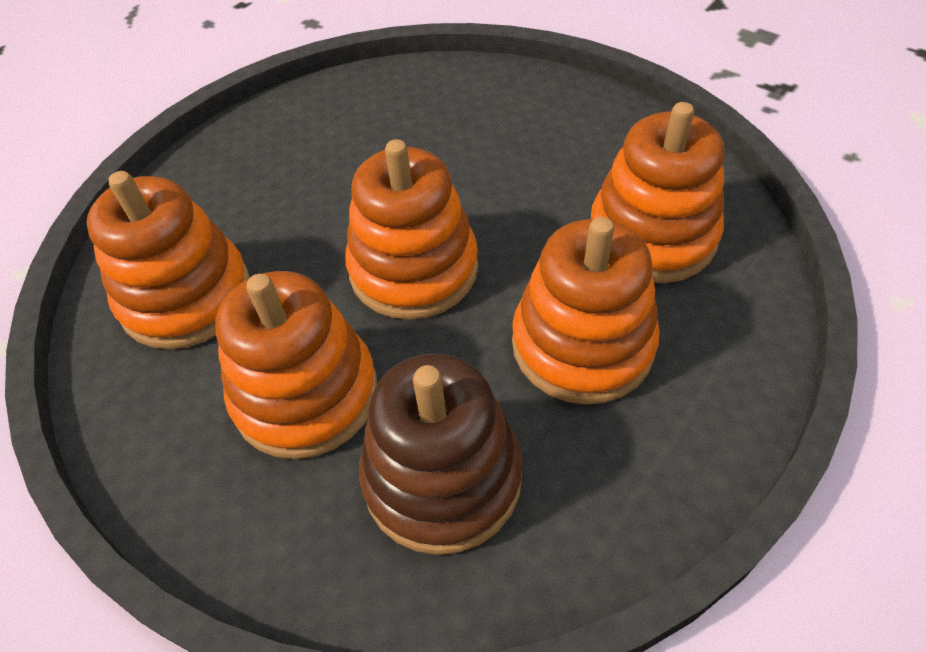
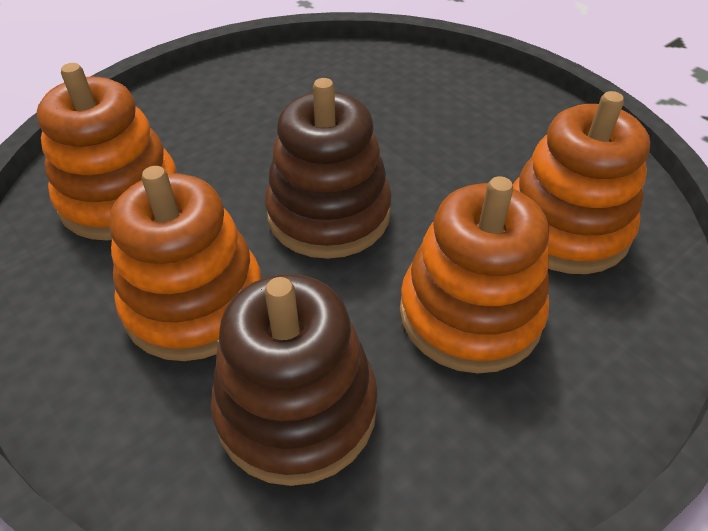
camera: 10 degrees right, 5 degrees down
(414, 269) = (329, 214): orange stacking toy -> brown stacking toy

